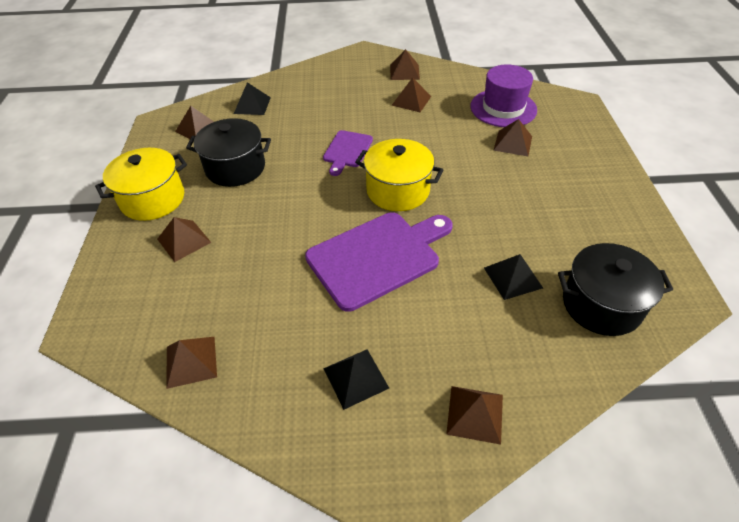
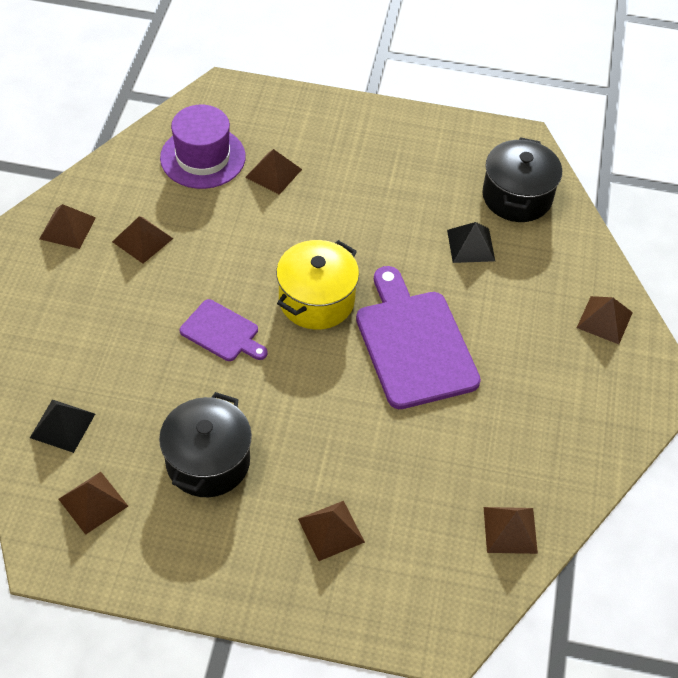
camera: 80 degrees left, 5 degrees up
(153, 199) = (238, 565): yellow pot -> none
(355, 378) = (555, 394): black pyramid -> none

